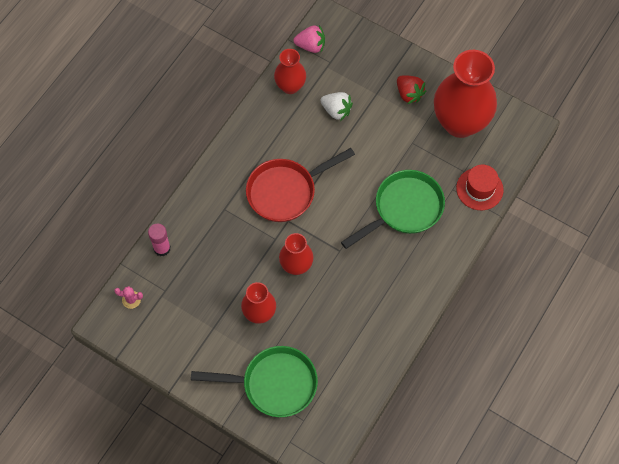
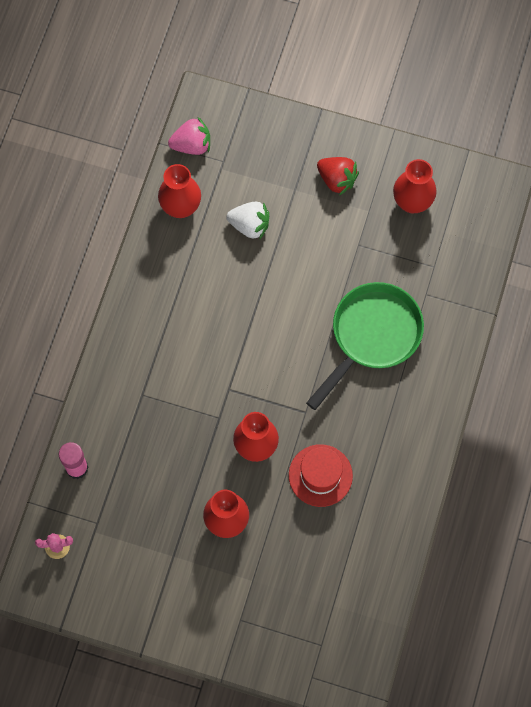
camera: 15 degrees left, 5 degrees up
(274, 384) = (271, 608): green pan -> none
(286, 191) = (215, 351): red pan -> none
(460, 122) = (412, 202): red vase -> red vase, size x0.53
(479, 189) = (460, 285): red hat -> red hat (320, 475)

